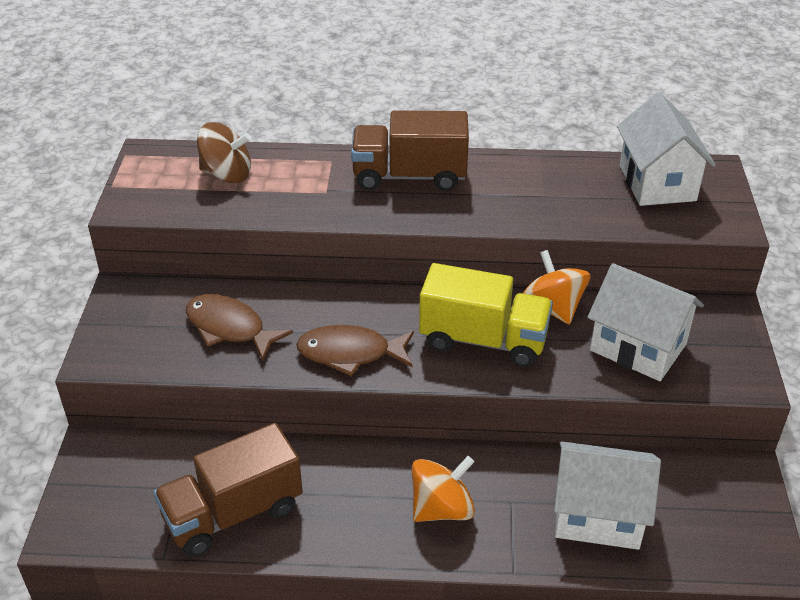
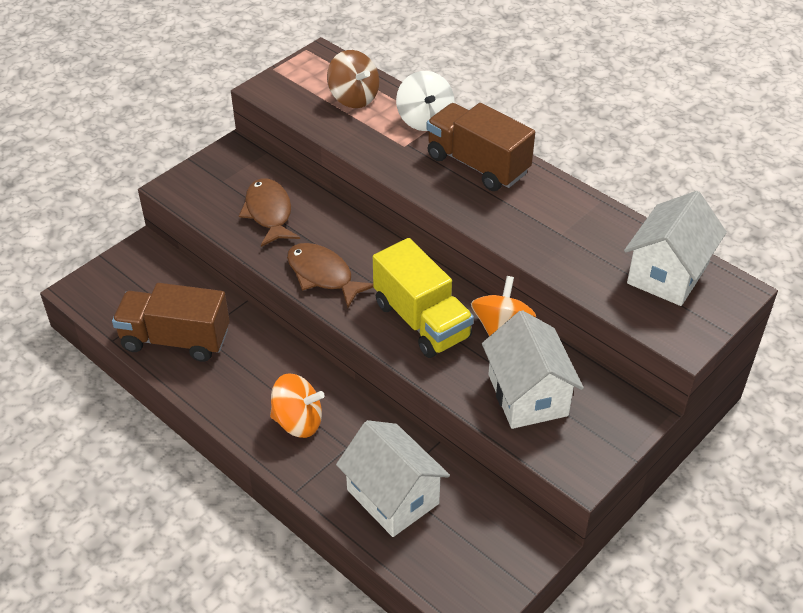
camera: 40 degrees right, 5 degrees up
(317, 162) = (424, 119): none -> white spinning top

